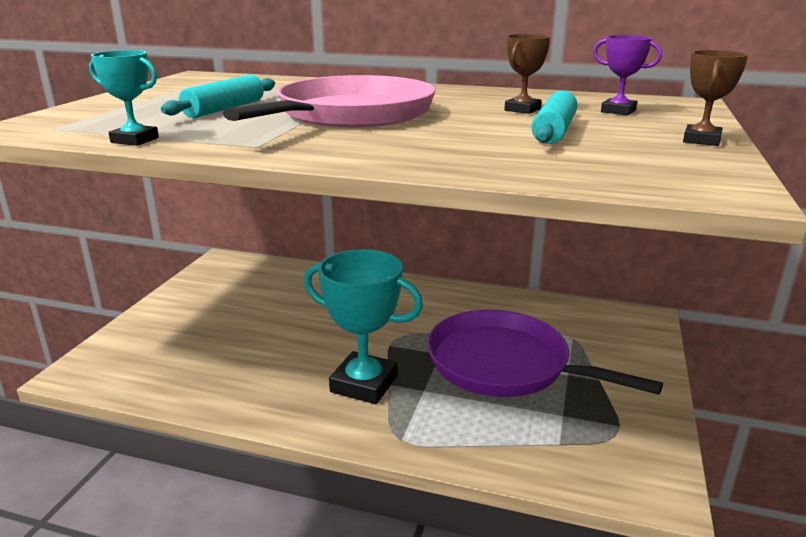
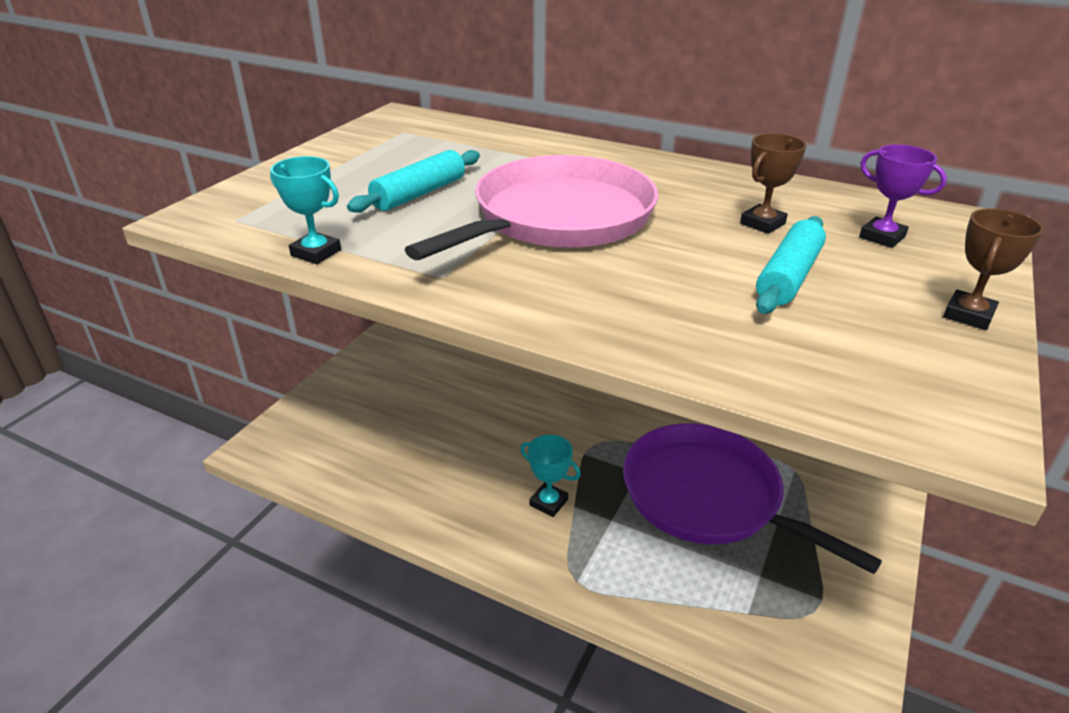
camera: 10 degrees right, 10 degrees up
(364, 384) = (548, 502): turquoise trophy -> turquoise trophy, size x0.51

